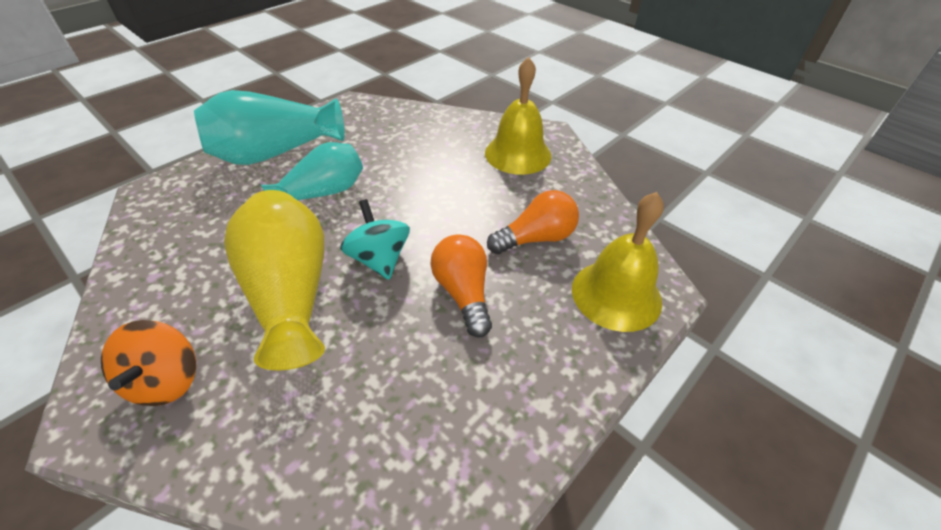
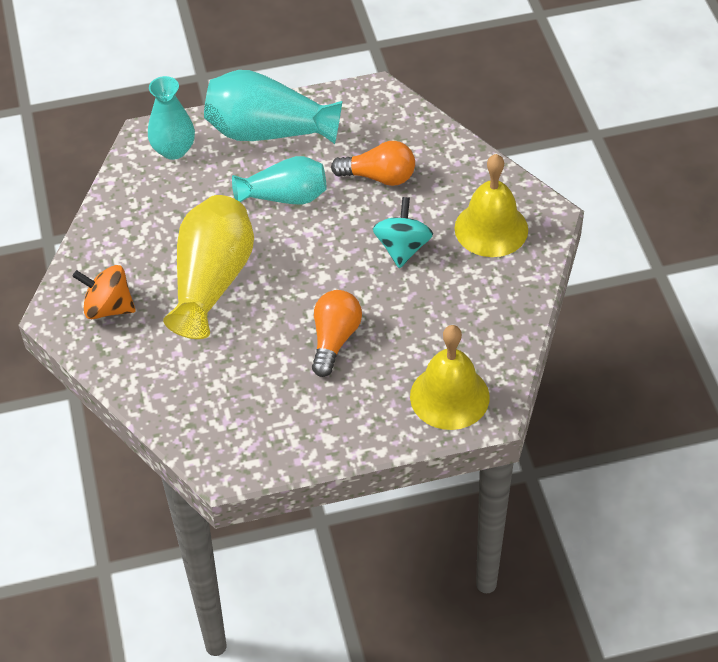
camera: 35 degrees right, 5 degrees up
(166, 380) = (108, 308): orange spinning top -> orange spinning top turned 75 degrees clockwise
(183, 194) = (173, 150): none -> turquoise vase
(379, 259) = (291, 282): turquoise spinning top -> turquoise spinning top (402, 248)
(535, 238) = (429, 321): orange light bulb -> orange light bulb (379, 177)

